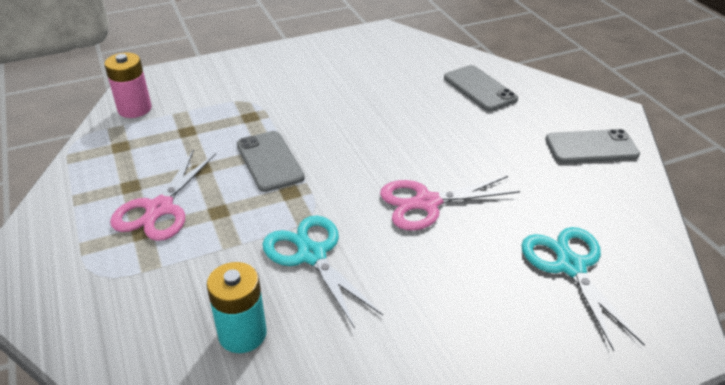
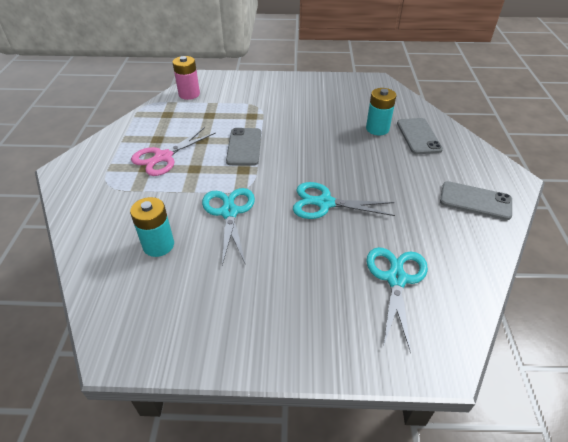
camera: 25 degrees right, 5 degrees up
(426, 92) = (377, 129): none -> turquoise battery
(426, 203) = (324, 203): pink scissors -> turquoise scissors

